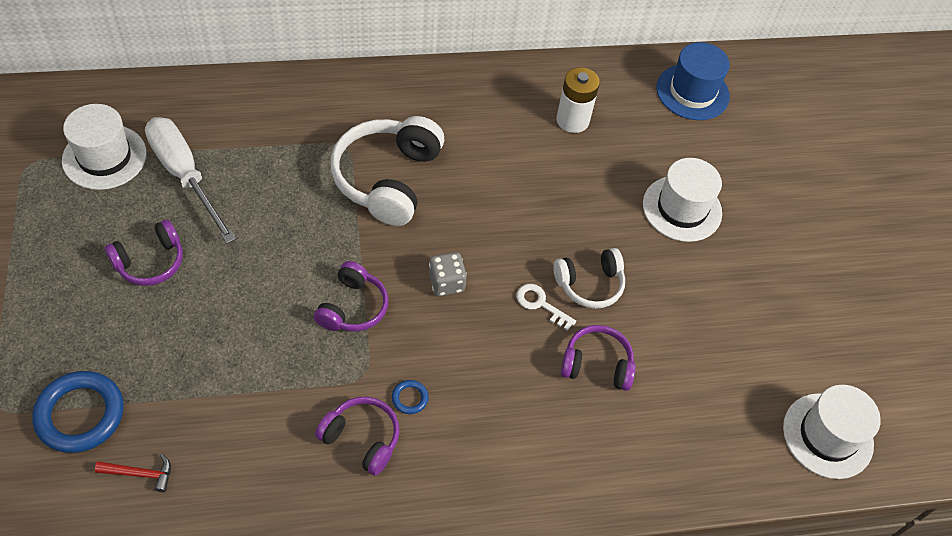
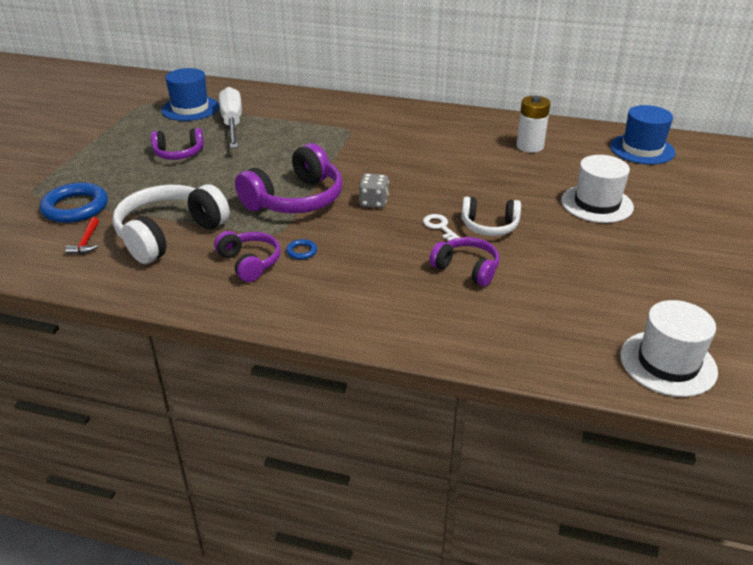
camera: 30 degrees right, 20 degrees down
(104, 157) = (190, 108): white hat -> blue hat
(140, 474) = (86, 242): red hammer -> red hammer turned 60 degrees clockwise
(352, 307) = (295, 199): purple headphones -> purple headphones, size x1.72
(388, 179) = (367, 148): white headphones -> white headphones (169, 234)

